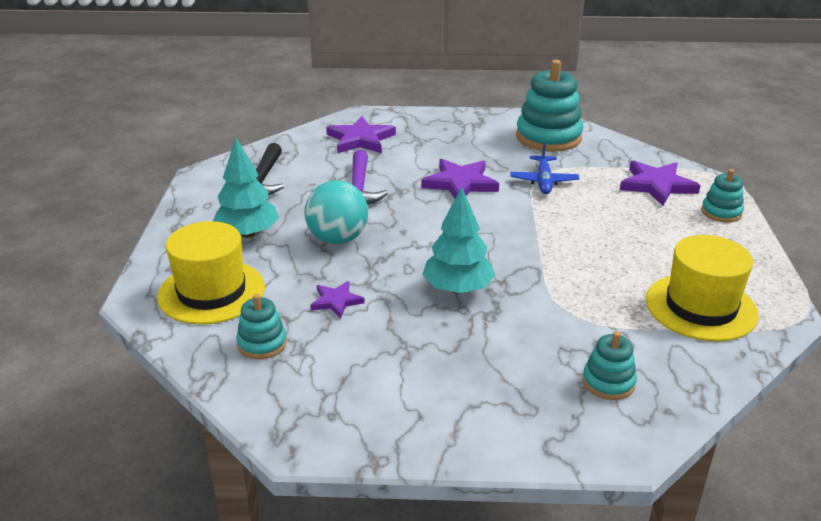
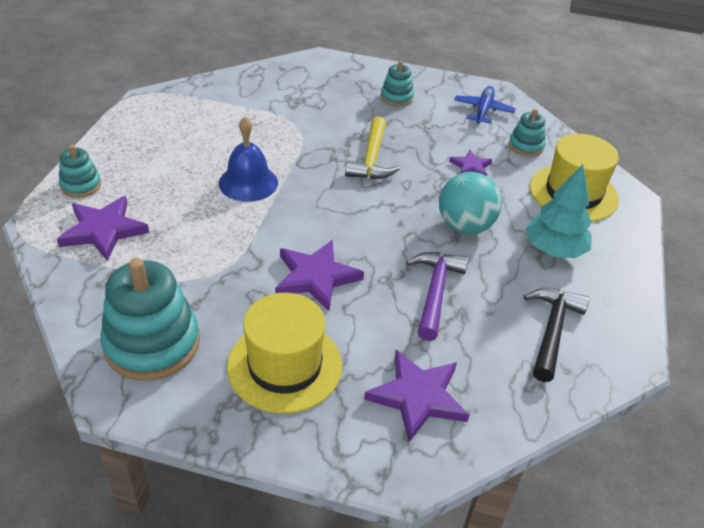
camera: 170 degrees left, 10 degrees up
(458, 289) = (372, 159): turquoise tree -> yellow hammer
(543, 181) = (219, 262): blue plane -> blue plane (483, 110)
(573, 241) = (248, 182): none -> blue bell
(608, 382) = (304, 85): turquoise stacking toy -> turquoise stacking toy (396, 97)
(701, 307) = (200, 113): yellow hat -> yellow hat (285, 366)

